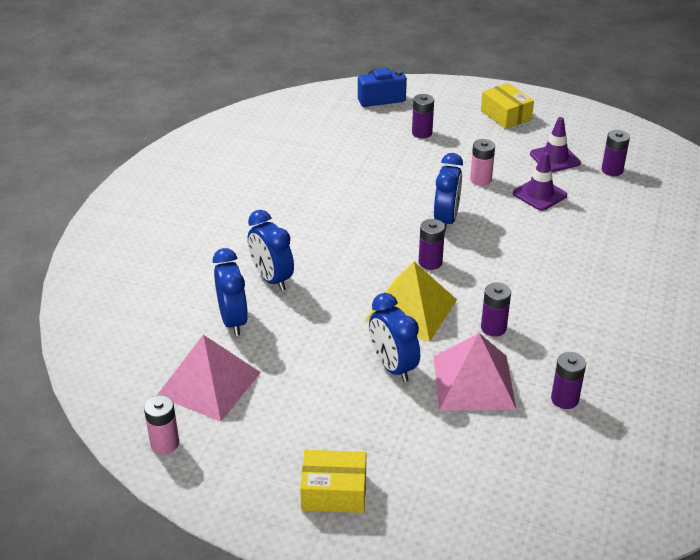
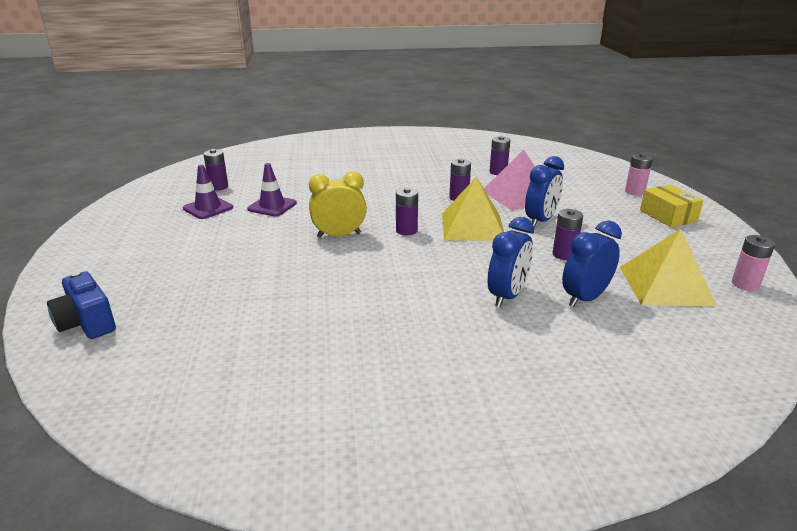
camera: 115 degrees left, 10 degrees down
(208, 384) = (666, 285): pink pyramid -> yellow pyramid
(422, 133) = (177, 277): purple battery -> purple battery (564, 254)
(446, 220) = (339, 235): blue clock -> yellow clock
(480, 180) = (261, 232): pink battery -> pink battery (634, 192)
(506, 115) = (125, 240): yellow box -> none

